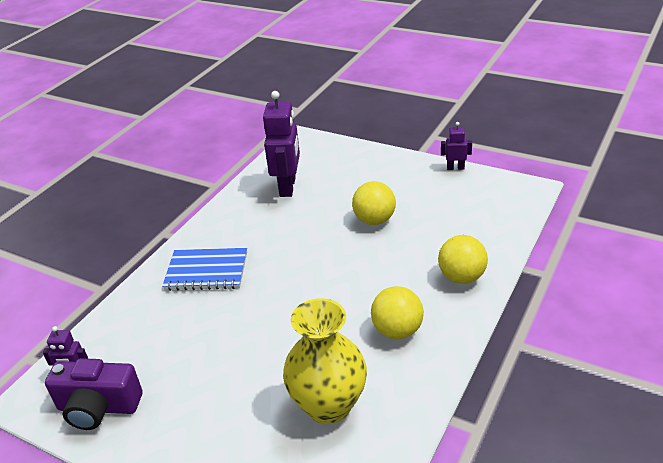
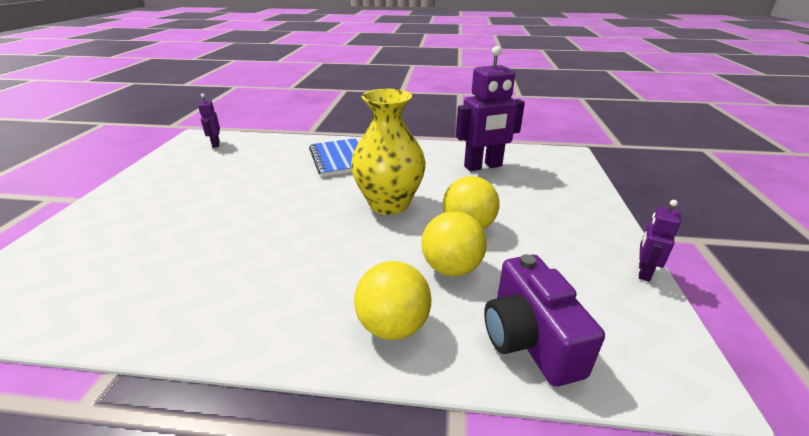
camera: 65 degrees right, 5 degrees down
(98, 407) = (183, 158): purple camera -> purple camera (529, 339)
(328, 405) = (156, 260): yellow vase -> yellow vase (389, 204)
(397, 330) = (272, 285): yellow ball -> yellow ball (451, 268)
(455, 168) = (643, 272): purple robot -> purple robot turned 135 degrees counterclockwise

